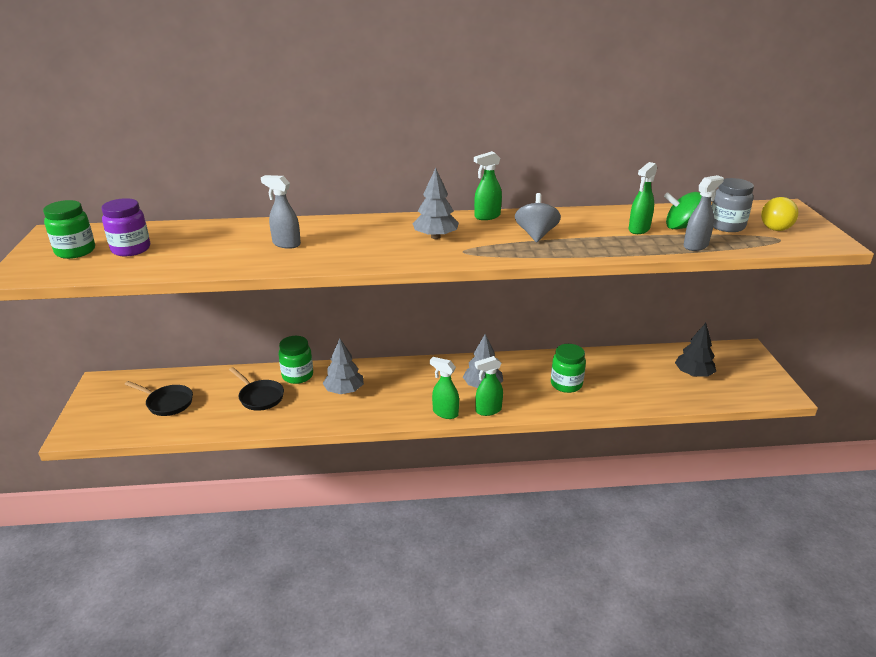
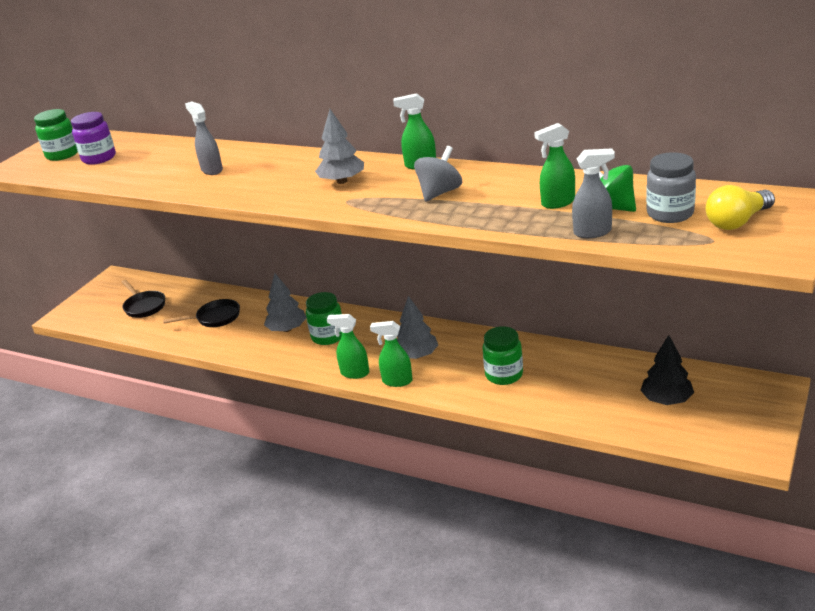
camera: 35 degrees right, 0 degrees up
(259, 397) = (215, 318): black pan -> black pan turned 90 degrees counterclockwise
(297, 376) = (262, 305): green jar -> green jar (328, 336)
(445, 413) = (354, 373): green spray bottle -> green spray bottle turned 45 degrees counterclockwise

